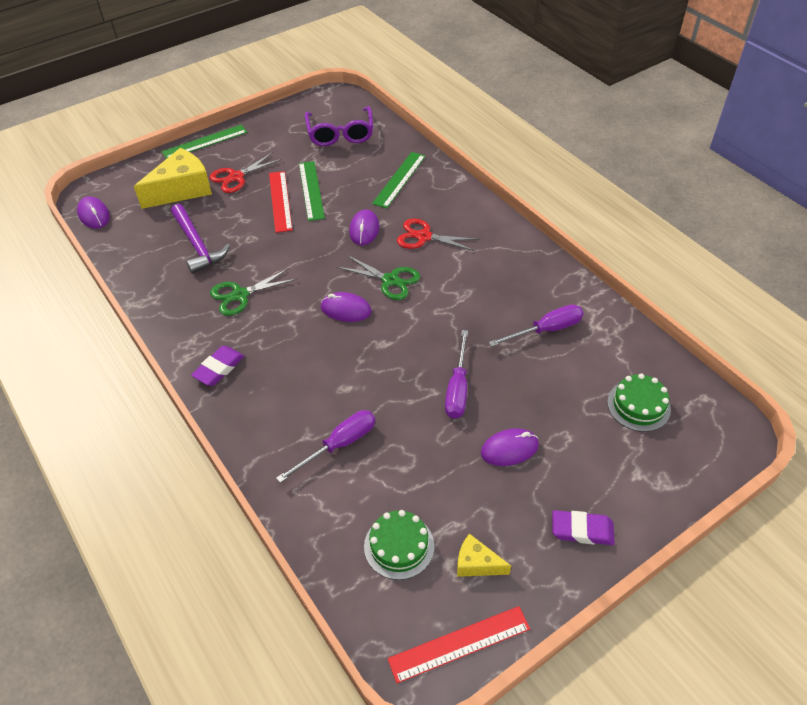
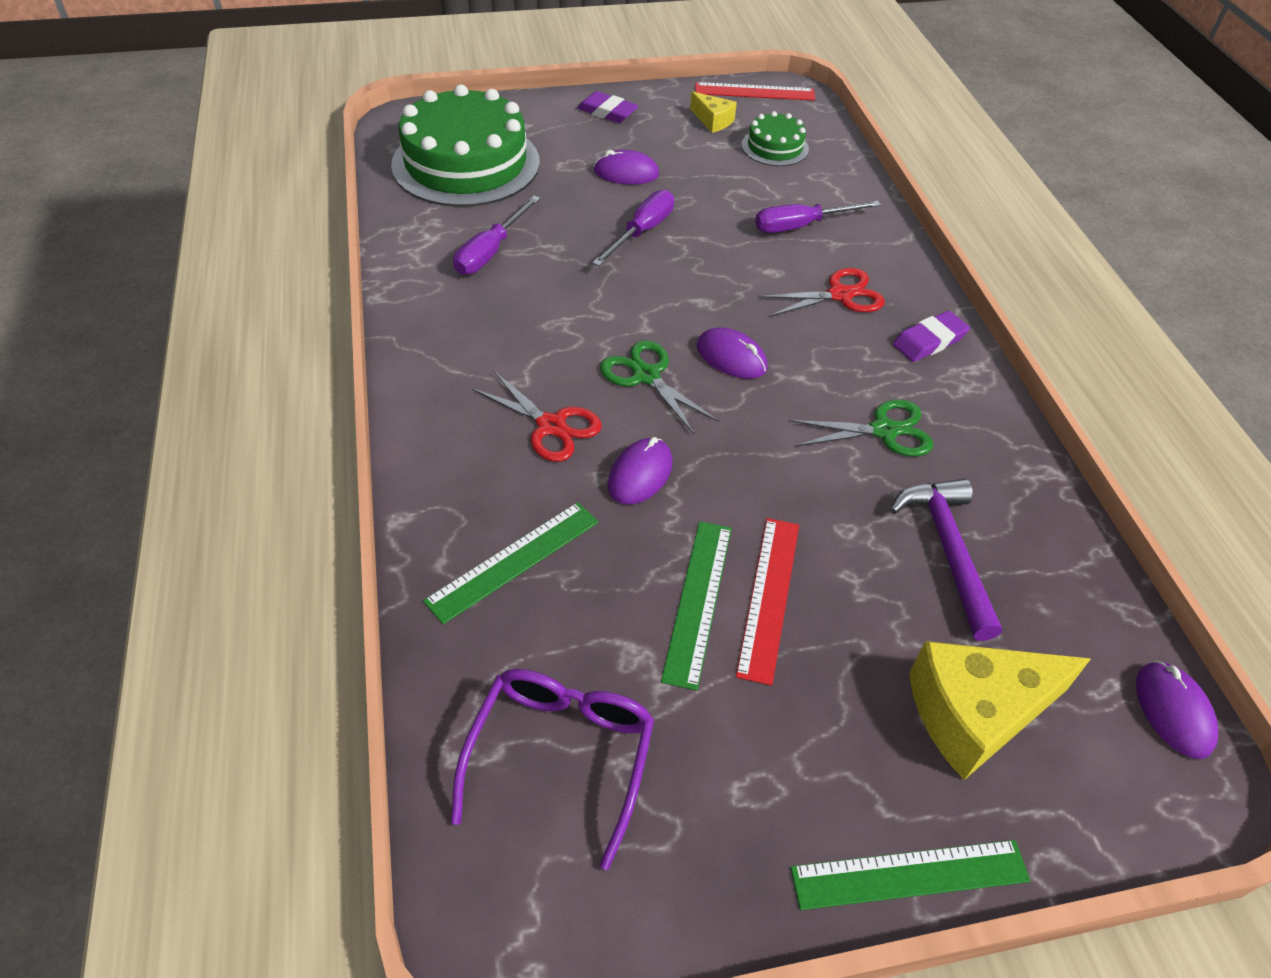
camera: 160 degrees left, 0 degrees up
(236, 177) = (847, 704): red scissors -> red scissors (840, 295)
(546, 330) = (490, 251): purple screwdriver -> purple screwdriver turned 60 degrees counterclockwise
(638, 405) = (466, 163): green cake -> green cake, size x2.10

